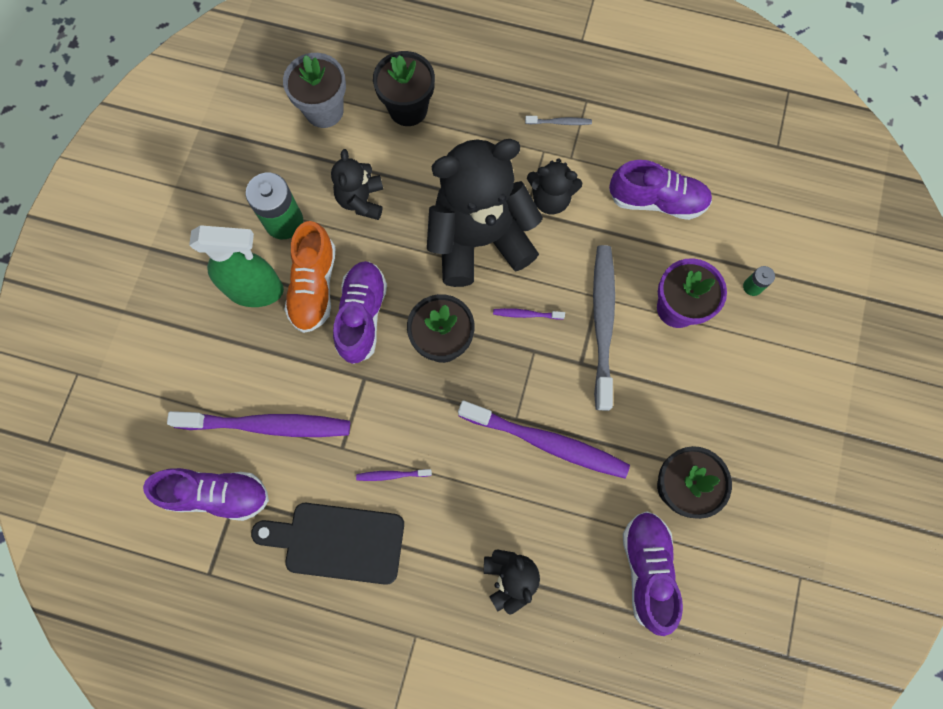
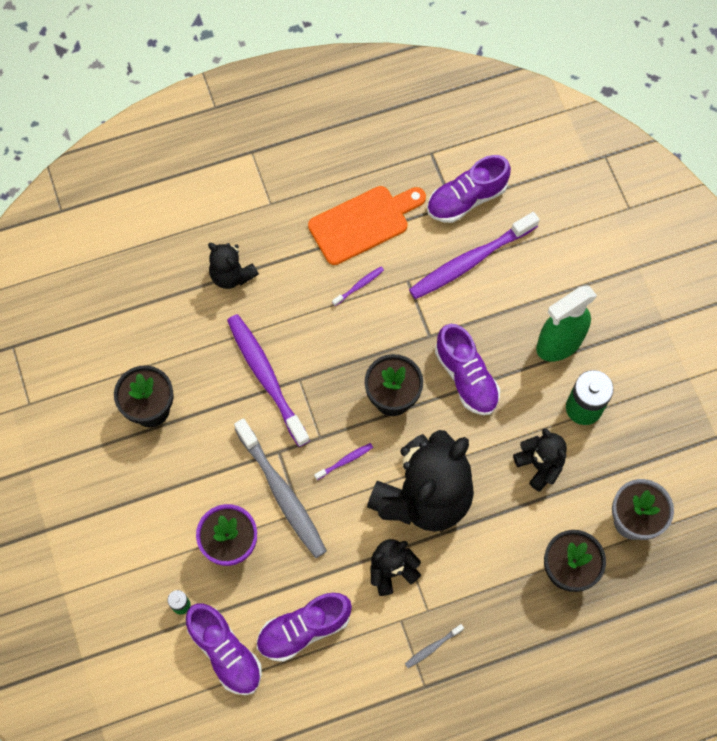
camera: 145 degrees right, 5 degrees down
(314, 286) = (519, 375): orange shoe -> none
(338, 541) = (363, 223): black cutting board -> orange cutting board
(546, 442) = (266, 378): purple toothbrush -> purple toothbrush turned 75 degrees clockwise
(647, 570) = (141, 339): purple shoe -> purple shoe (225, 652)

